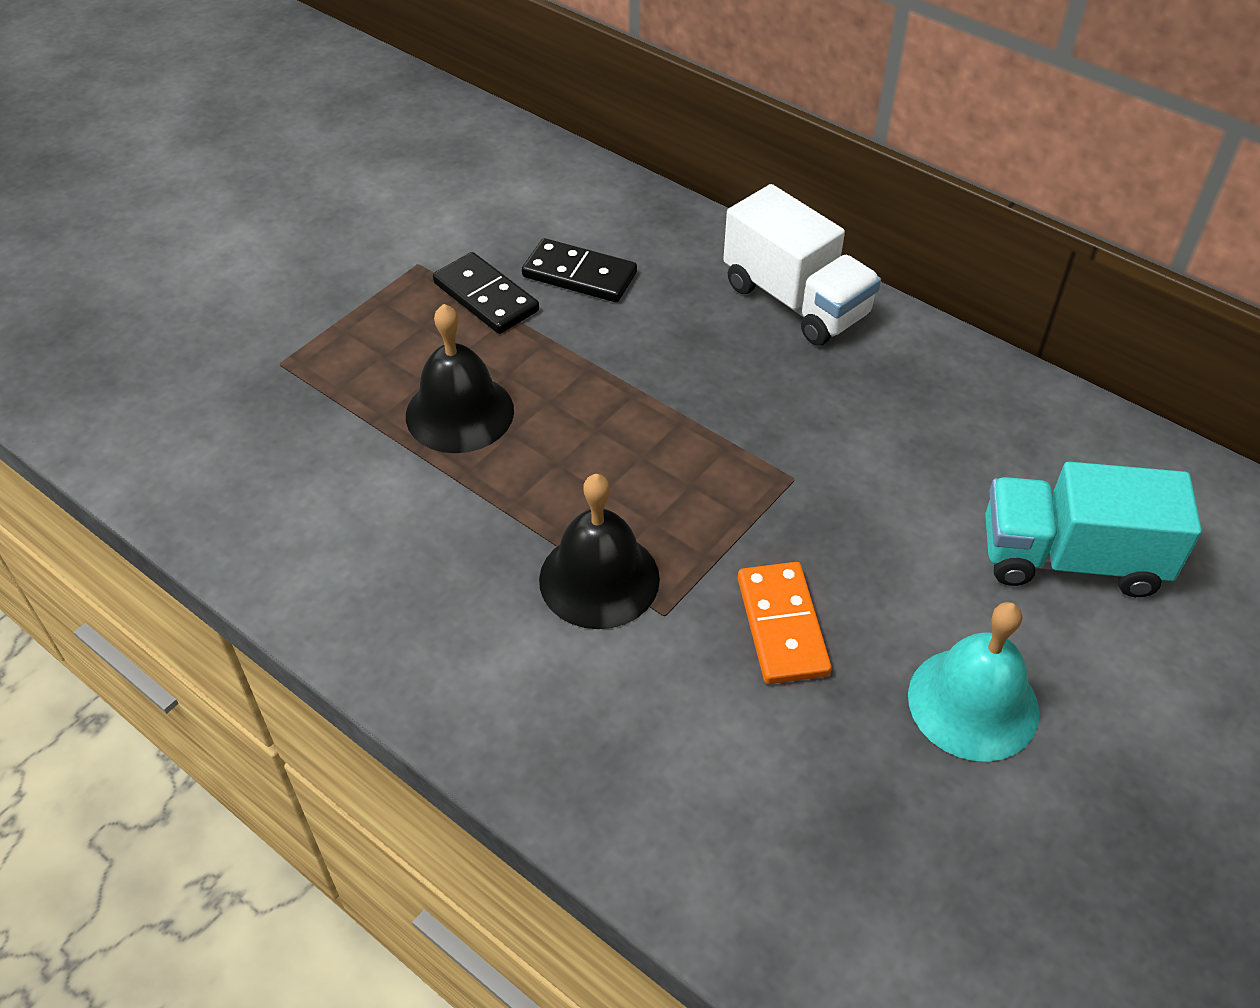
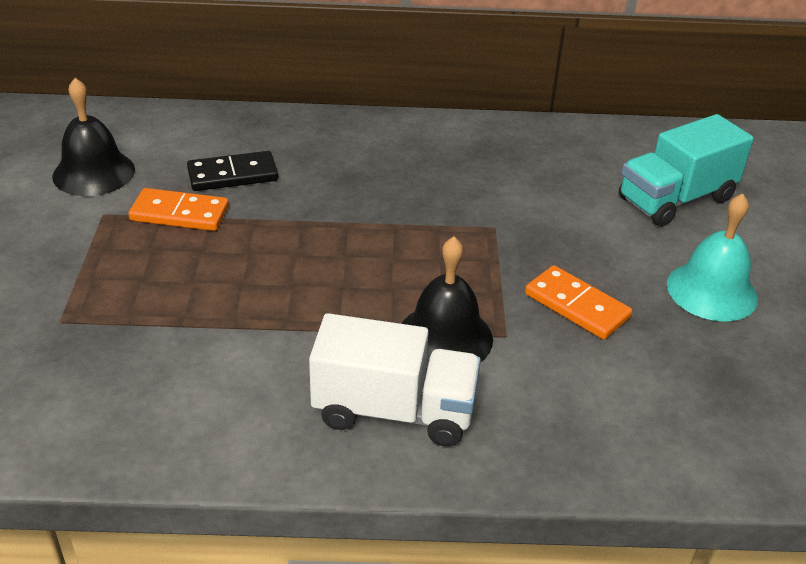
camera: 40 degrees left, 10 degrees down
(459, 412) = (240, 289): black bell -> black bell (94, 172)
(485, 297) = (179, 214): black domino -> orange domino
(796, 301) = (388, 135): white truck -> white truck (394, 411)

